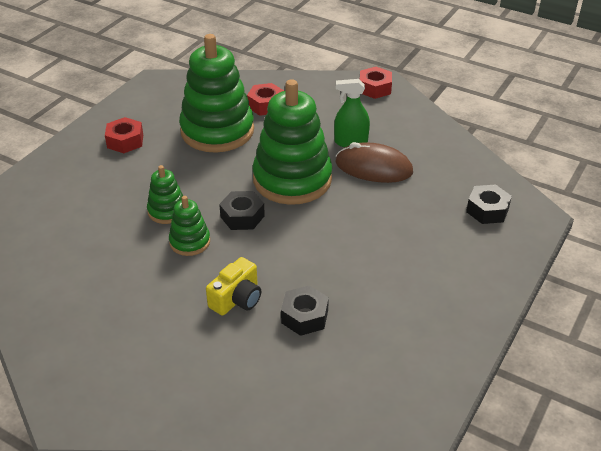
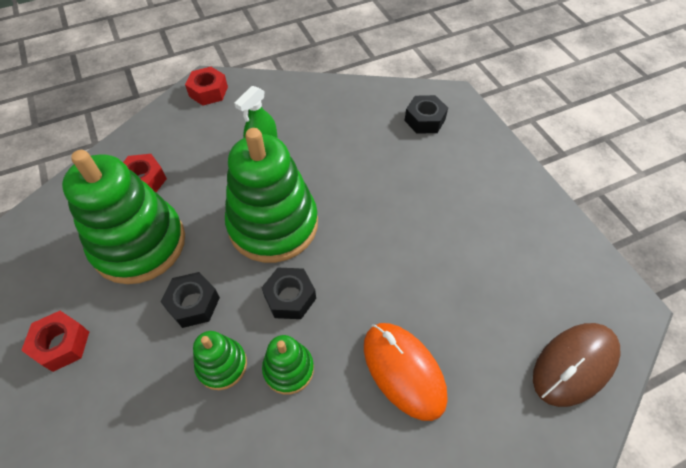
camera: 55 degrees left, 15 degrees up
(237, 299) = (403, 371): yellow camera -> orange mouse
(304, 316) = (464, 324): black nut -> black nut (193, 303)
(373, 167) = (312, 156): brown mouse -> brown mouse (574, 364)

